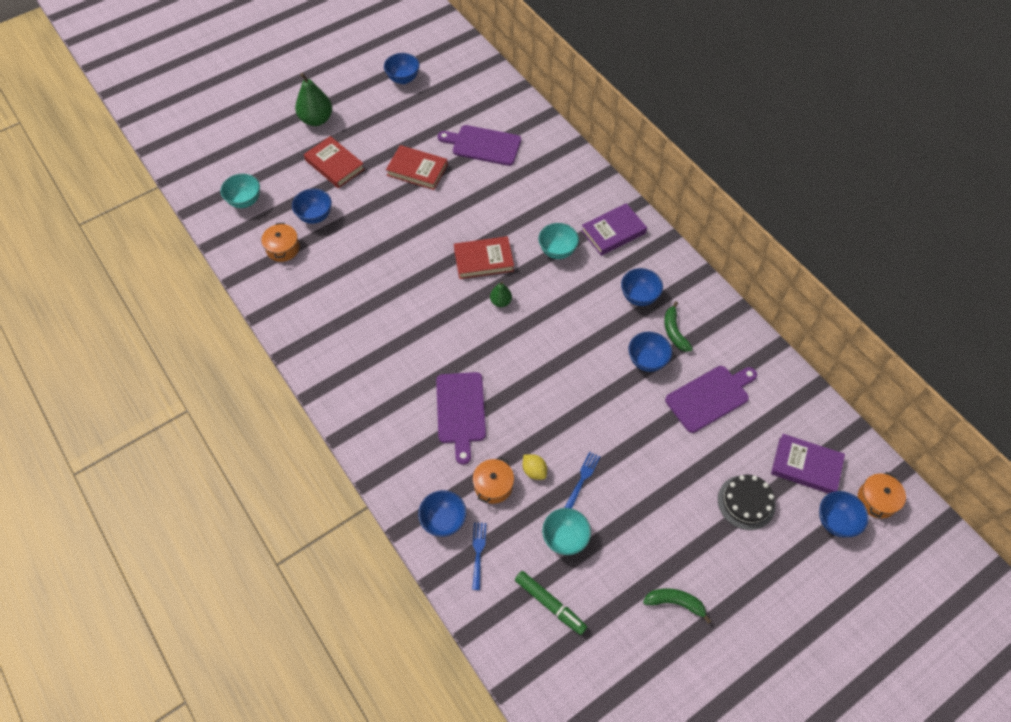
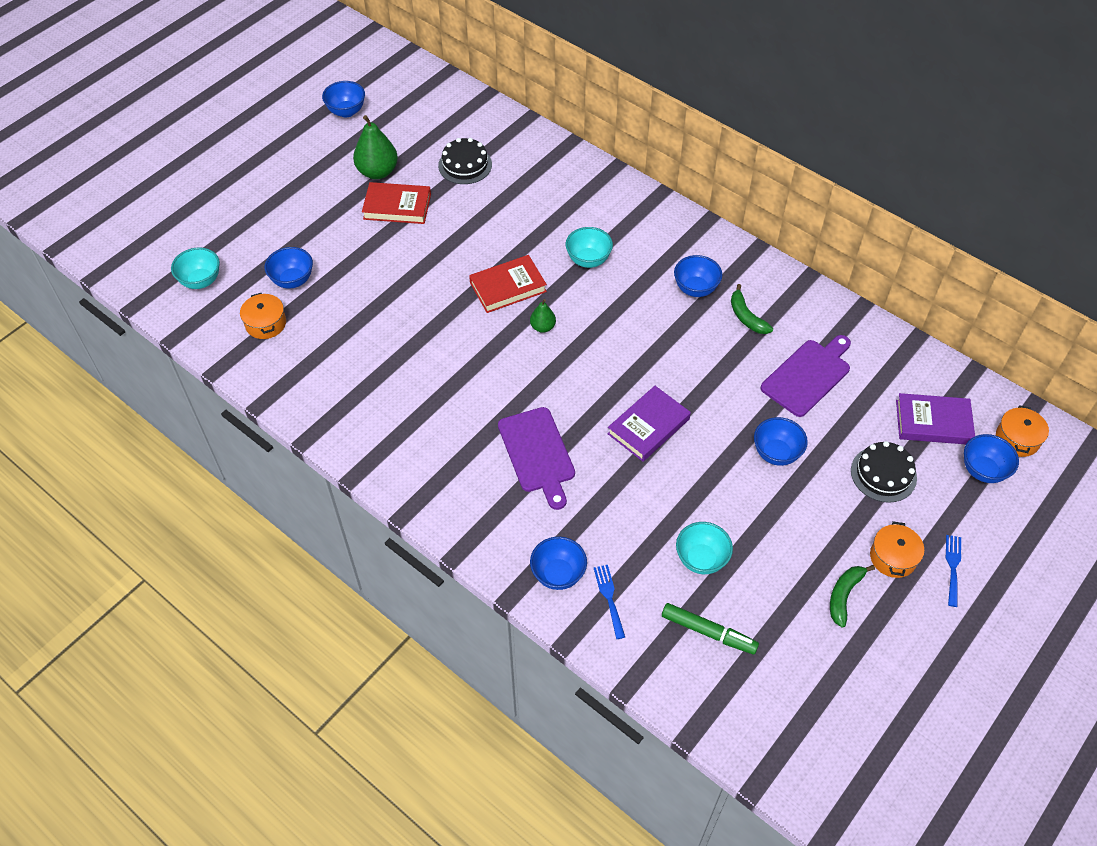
camera: 15 degrees left, 5 degrees down
(316, 119) = (257, 175): green pear -> green pear (377, 172)
(334, 165) = (297, 220): red book -> none
(483, 145) = (465, 165): purple cutting board -> black cake
(493, 485) = (602, 523): orange pot -> orange pot (893, 557)
(534, 471) = (642, 497): yellow lemon -> none
(583, 478) = (699, 492): blue fork -> blue fork (952, 567)
(613, 232) = (644, 227): purple book -> purple book (648, 426)
(647, 360) = (727, 353): blue bowl -> blue bowl (776, 453)
(675, 602) = (844, 595): green banana -> green banana turned 60 degrees counterclockwise

